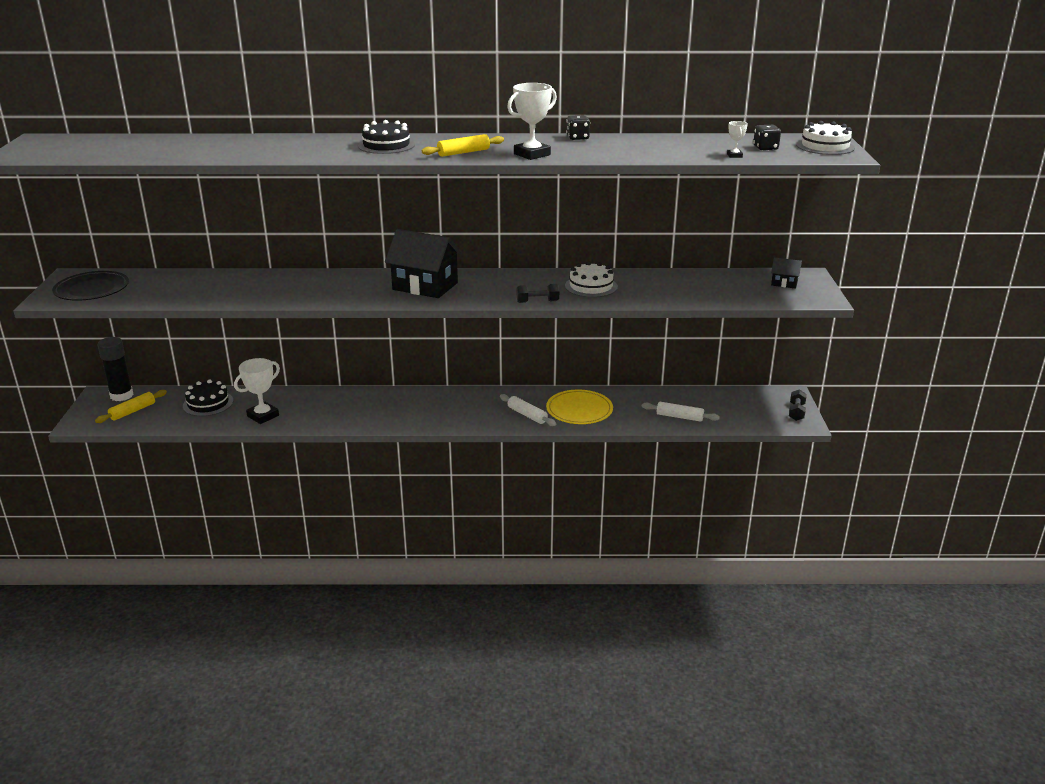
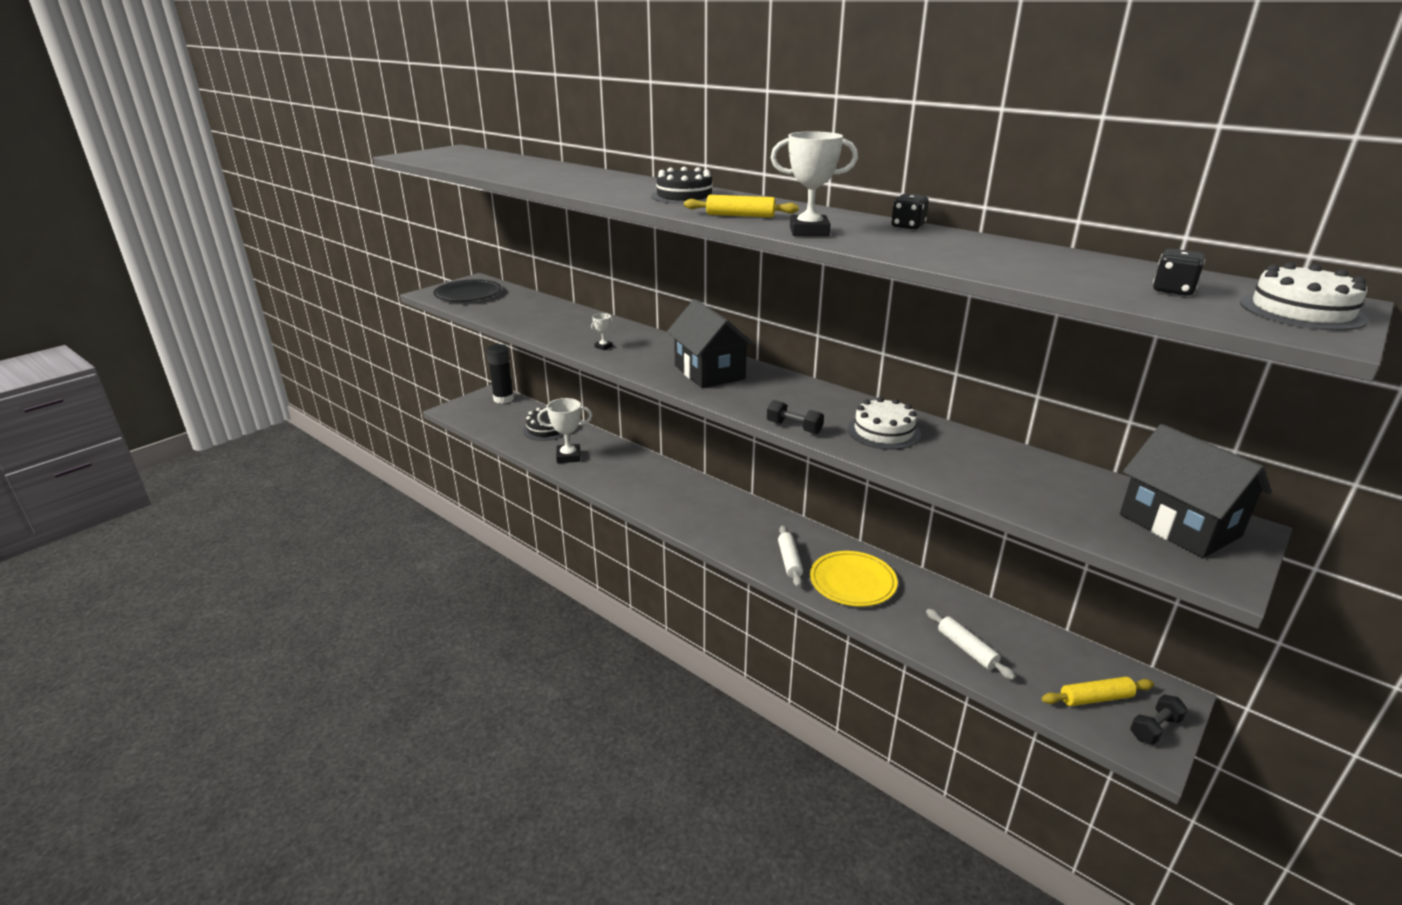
camera: 40 degrees right, 0 degrees up
(132, 411) = (493, 414): yellow rolling pin -> yellow rolling pin (1095, 698)
(734, 155) = (1094, 289): white trophy -> white trophy (603, 347)
(784, 283) = (1179, 525): black house -> black house, size x2.15

